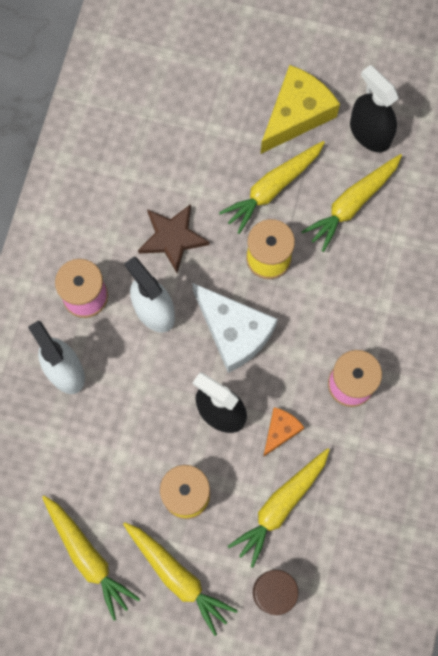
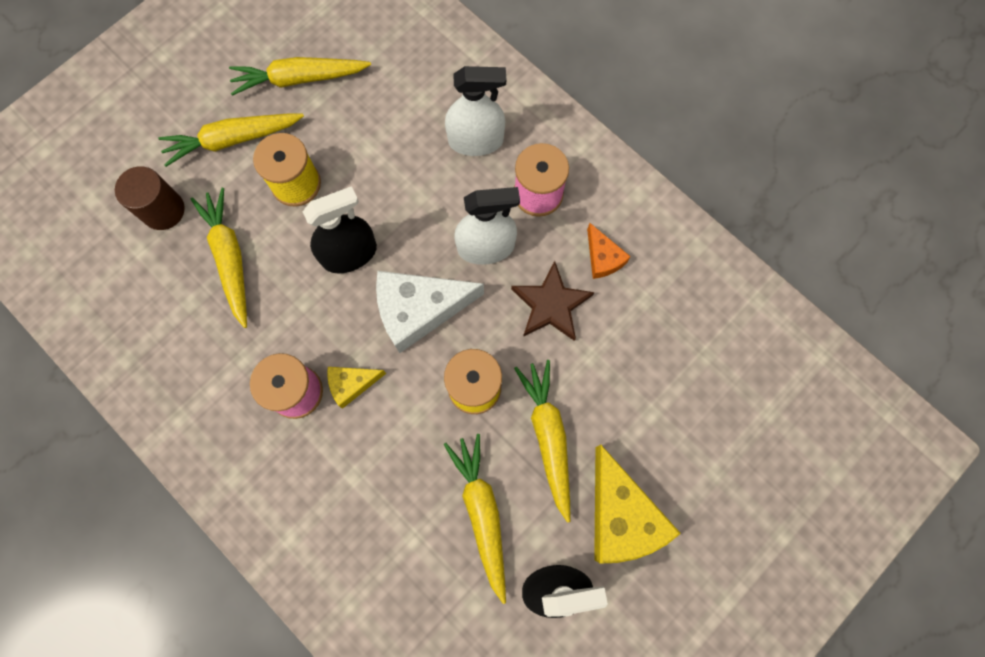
camera: 120 degrees right, 0 degrees up
(280, 431) = (297, 298): orange cheese -> orange cheese (603, 258)
(320, 347) = (352, 384): none -> yellow cheese

